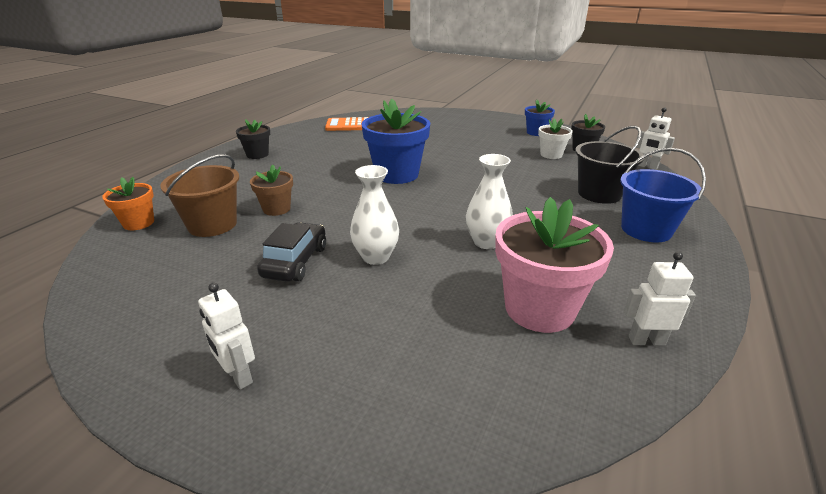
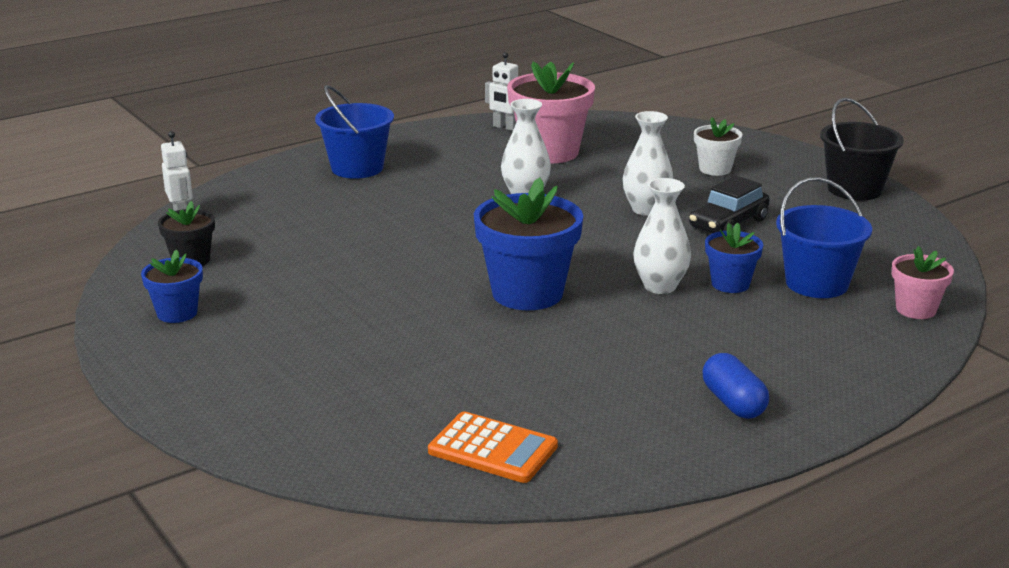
camera: 150 degrees left, 5 degrees down
(138, 223) = (916, 309): orange flower pot -> pink flower pot
(212, 224) = (816, 283): brown bucket -> blue bucket
(238, 376) = (793, 172): white robot -> none
(257, 154) = (733, 403): black flower pot -> blue capsule
(276, 209) = (730, 284): brown flower pot -> blue flower pot
(323, 196) = (660, 286): none -> white vase
(551, 155) = (255, 265): white flower pot -> white flower pot (715, 169)
(599, 194) = (321, 204): black bucket -> black bucket (854, 189)

